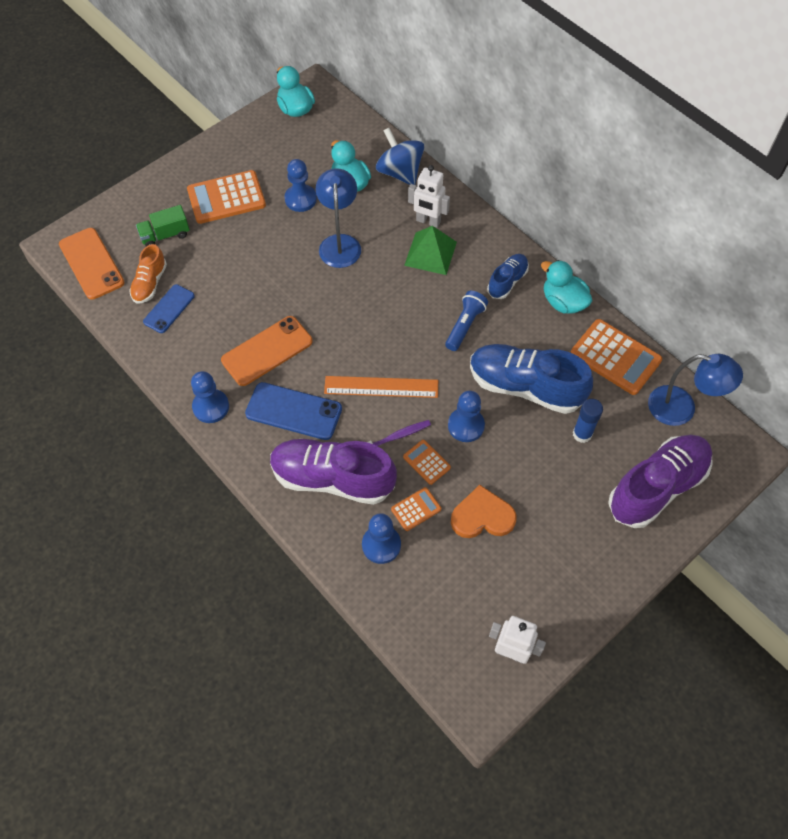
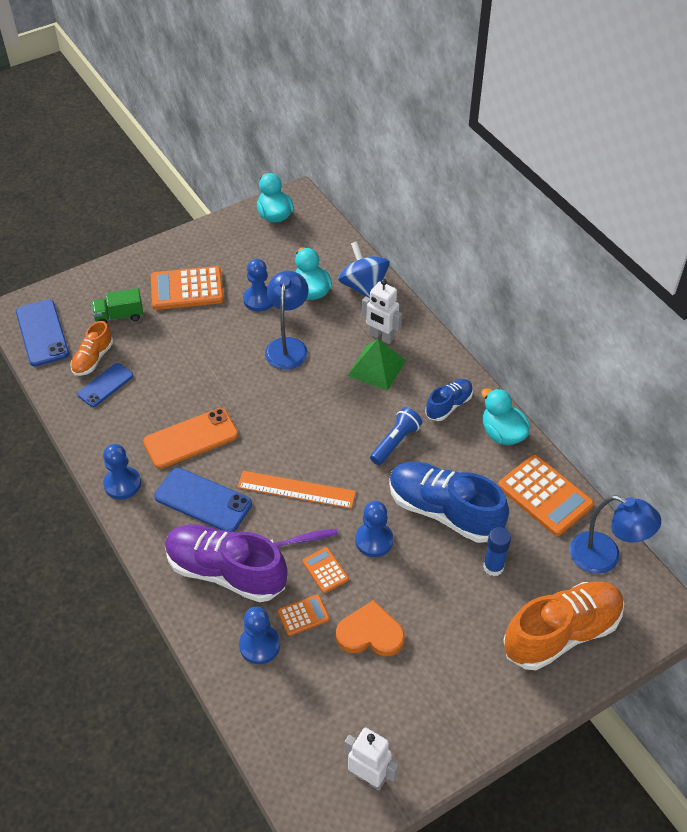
camera: 10 degrees right, 10 degrees down
(91, 263) = (42, 333): orange phone -> blue phone
(657, 488) = (561, 633): purple shoe -> orange shoe

